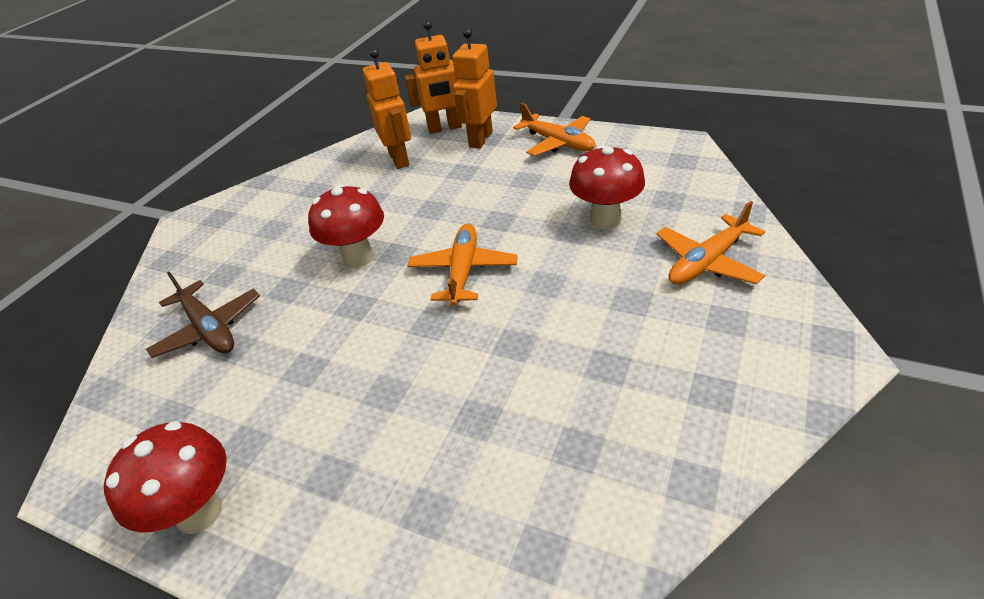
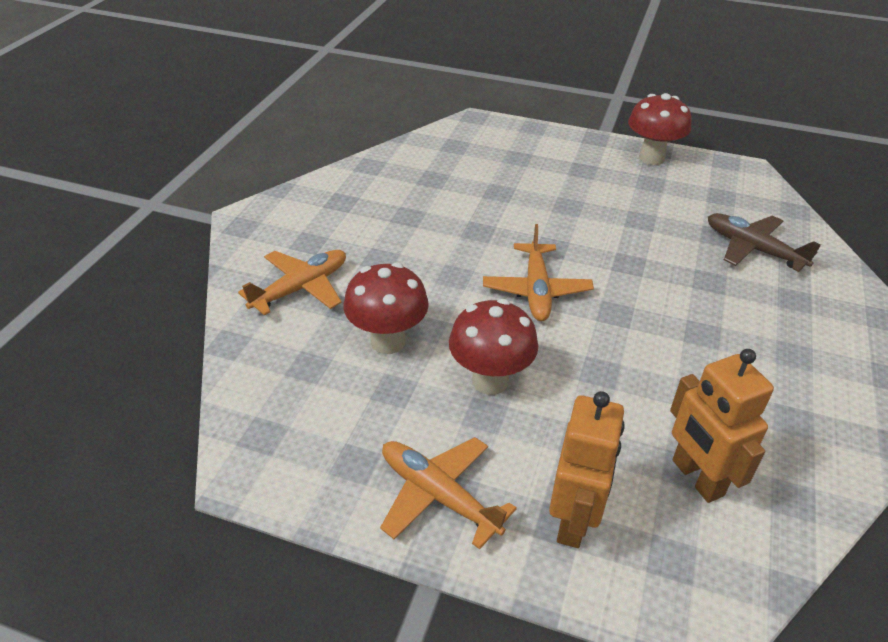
camera: 170 degrees right, 0 degrees up
(358, 257) = (656, 310): red mushroom -> red mushroom (490, 381)
(445, 128) = (652, 566): orange robot -> none

